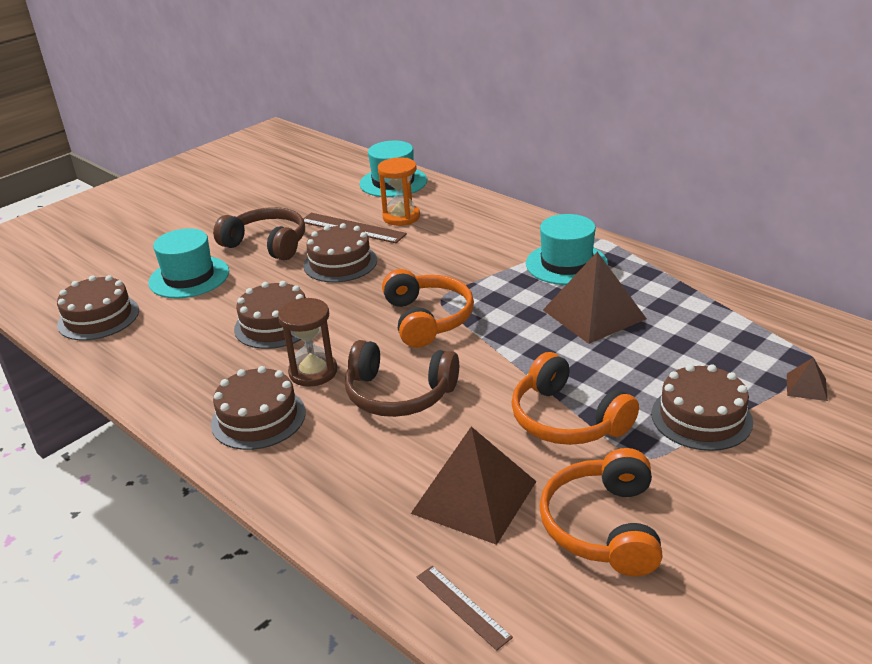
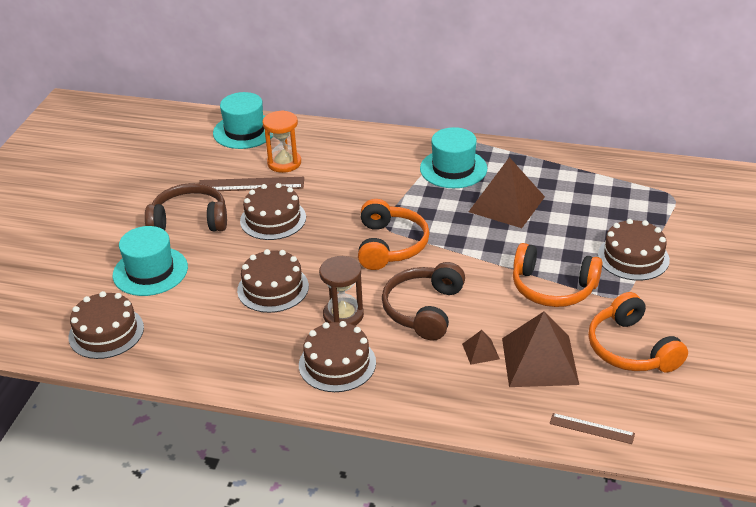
camera: 30 degrees left, 5 degrees up
(399, 394) = (424, 310): brown headphones -> brown headphones turned 120 degrees clockwise
(427, 319) = (390, 245): orange headphones -> orange headphones turned 45 degrees clockwise
(806, 387) = (678, 215): brown pyramid -> brown pyramid (480, 351)

